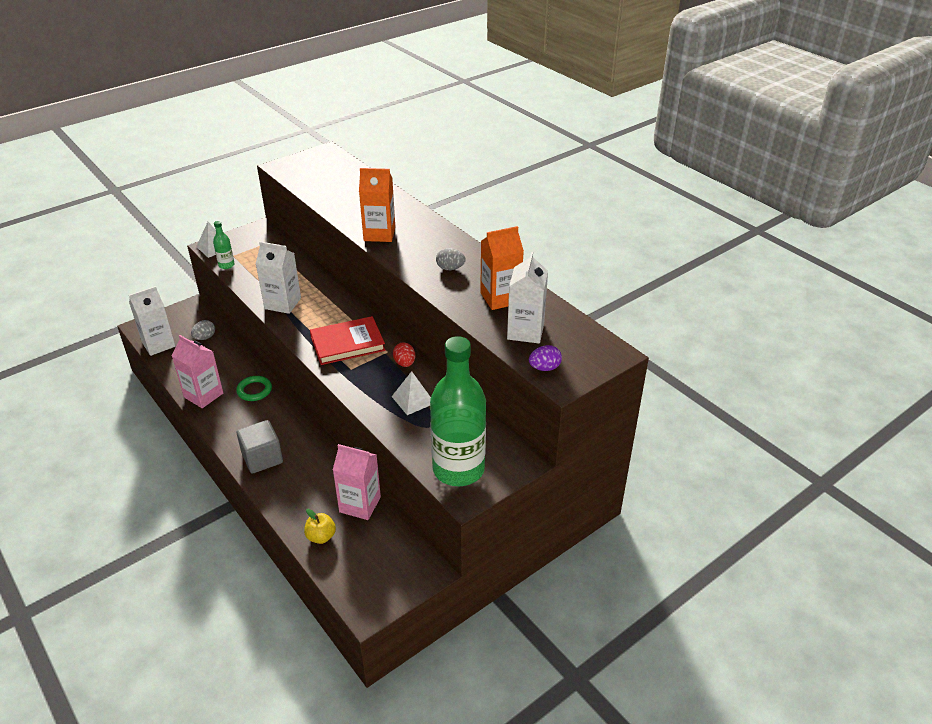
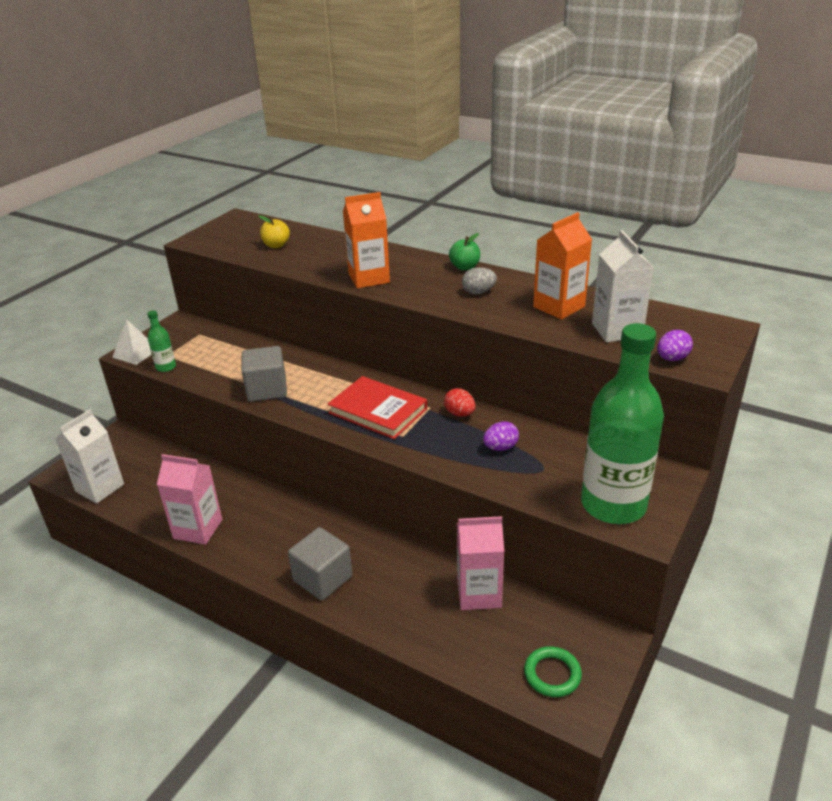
camera: 20 degrees left, 5 degrees down
(205, 337) = (157, 464): grey egg -> none
(254, 390) = (260, 505): green ring -> green ring (552, 674)
(282, 303) = (267, 389): white carton -> grey cube
(321, 536) = (460, 646): yellow apple -> yellow apple (276, 245)
(347, 343) = (378, 411): red book -> red book turned 75 degrees clockwise
(413, 399) = (500, 448): white pyramid -> purple egg
(459, 242) = (465, 267): none -> green apple

